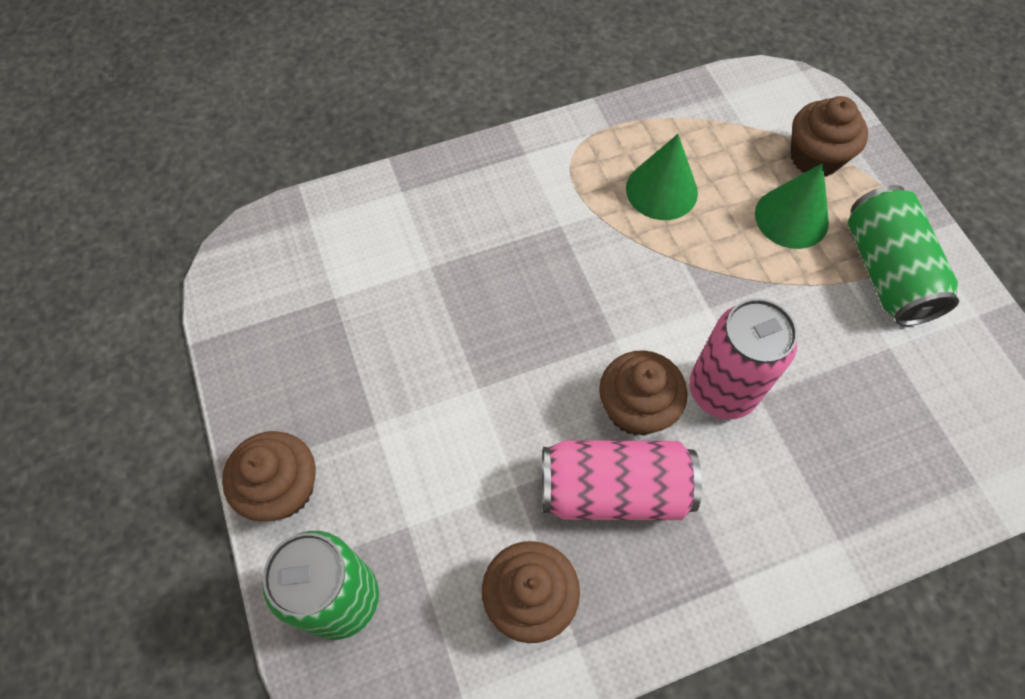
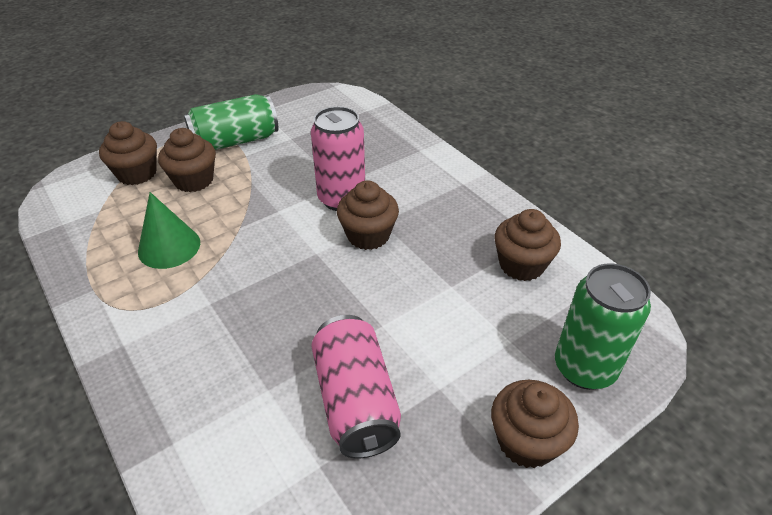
camera: 105 degrees left, 20 degrees down
(614, 490) = (431, 237): pink can -> pink can (355, 401)
(791, 217) = (194, 180): green cone -> brown cupcake

